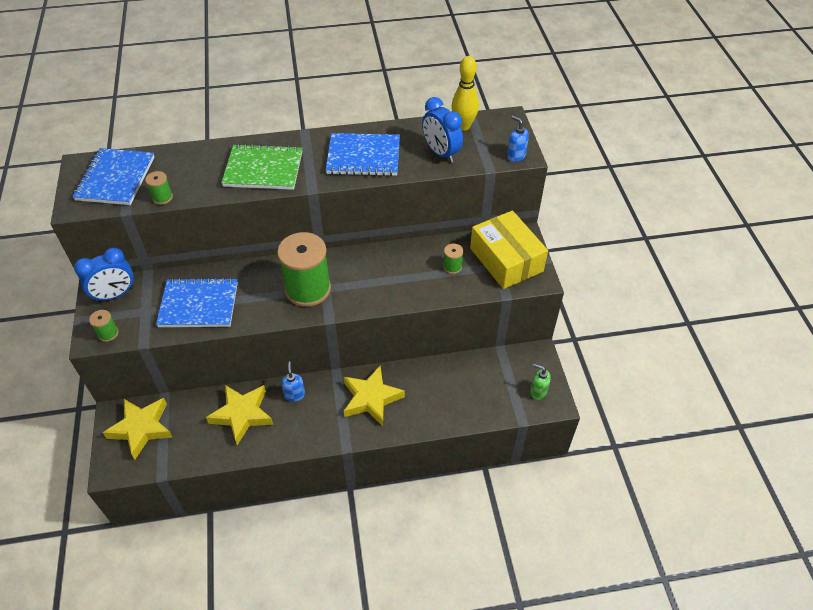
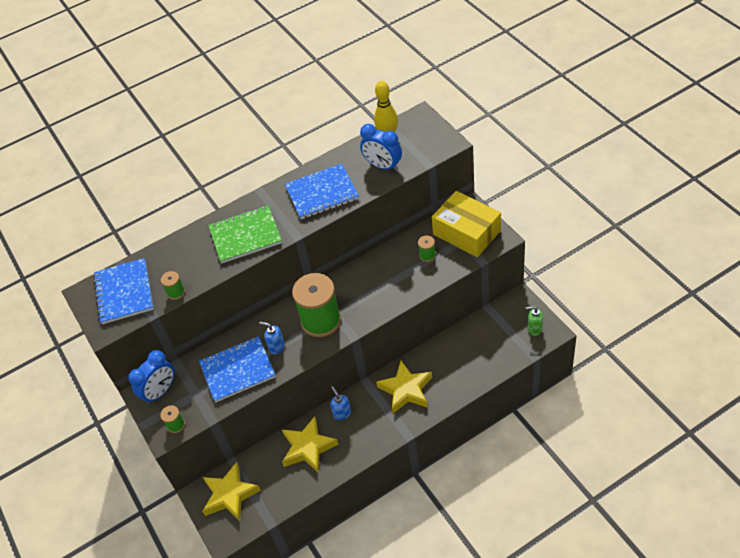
camera: 15 degrees left, 0 degrees up
(515, 156) = (443, 146): blue soap dispenser -> blue soap dispenser (276, 347)

